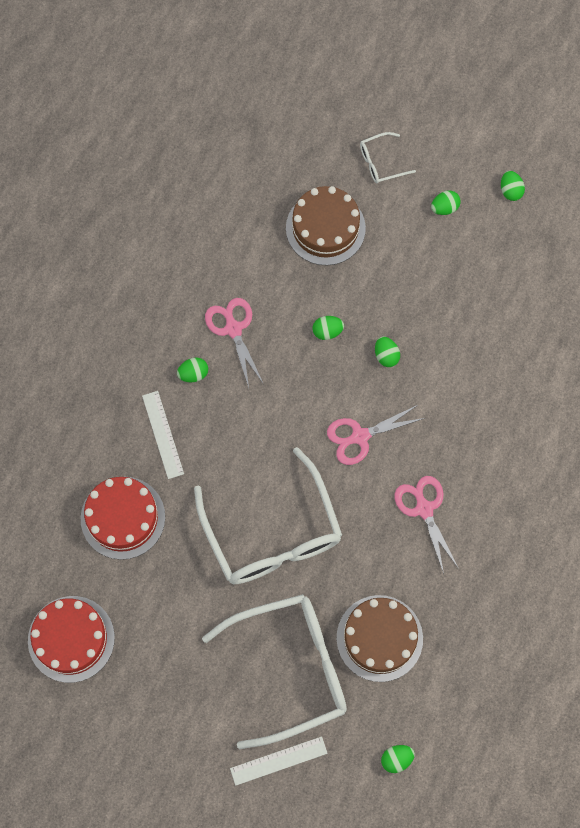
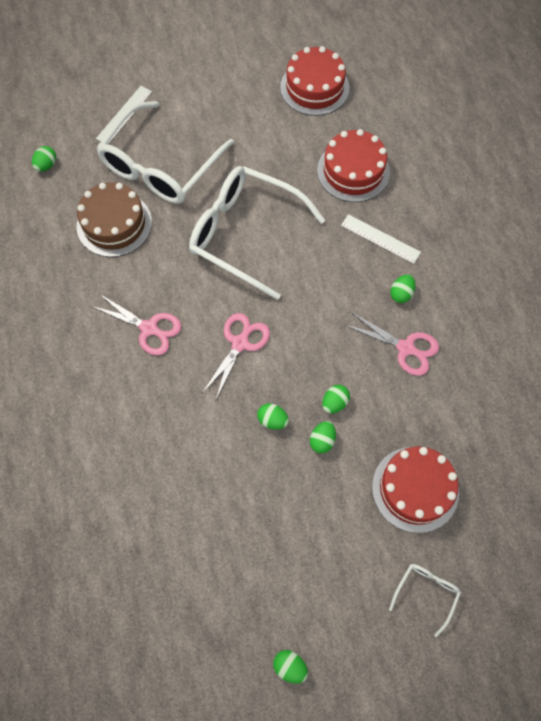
camera: 140 degrees right, 5 degrees down
(325, 228) = (415, 489): brown cake -> red cake
(444, 208) = (334, 595): green egg -> green egg (322, 440)

